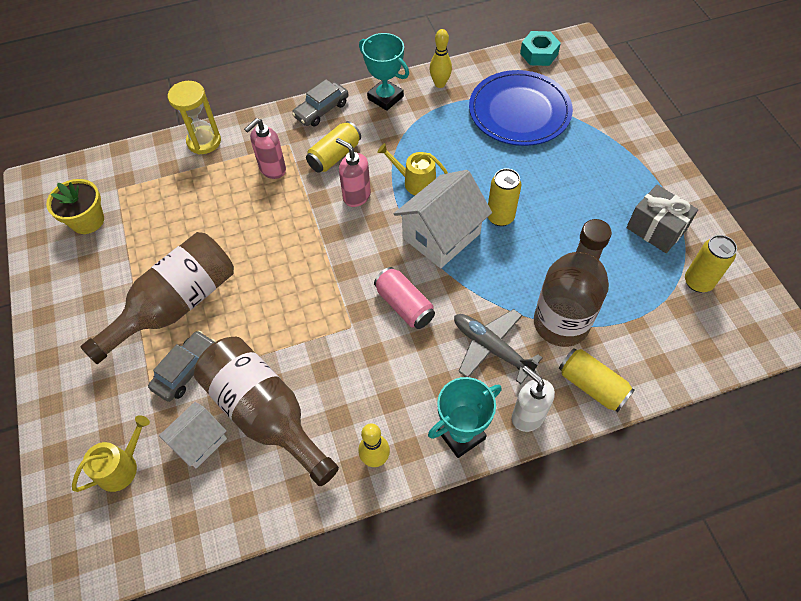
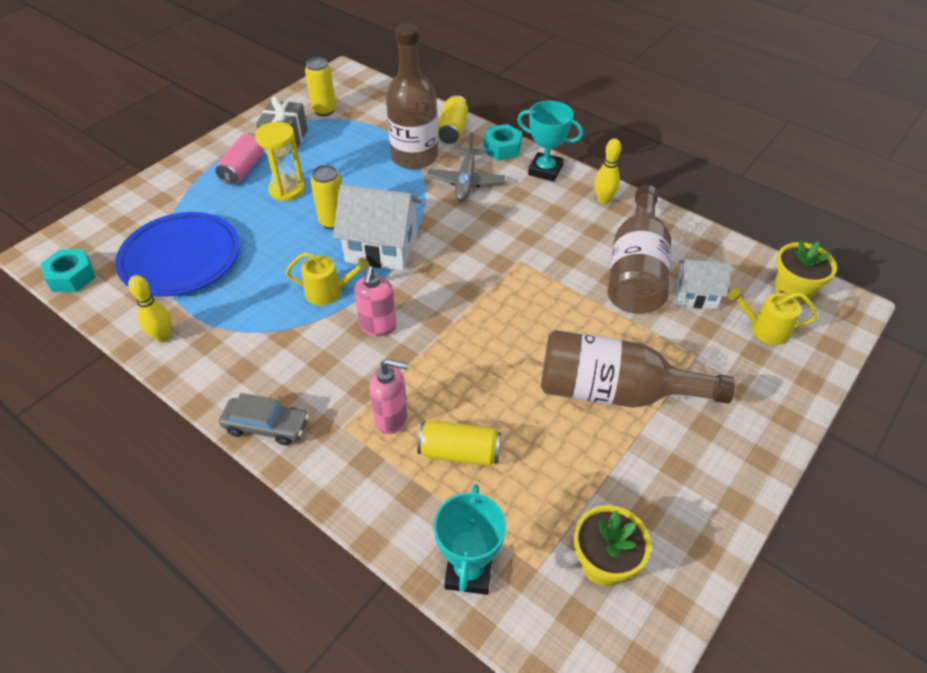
camera: 125 degrees left, 10 degrees down
(130, 539) = (793, 290): none -> yellow flower pot
(186, 370) = (658, 341): grey car -> none
(204, 141) = (396, 522): yellow hourglass -> yellow hourglass (287, 190)
(334, 156) = (334, 373): yellow can -> yellow can (460, 452)
(385, 98) = (212, 375): turquoise trophy -> turquoise trophy (469, 571)
(404, 305) = (471, 239): pink can -> pink can (243, 169)
(415, 182) = (328, 292): yellow watering can -> yellow watering can turned 75 degrees counterclockwise
(527, 416) = (502, 148): white soap dispenser -> turquoise nut

